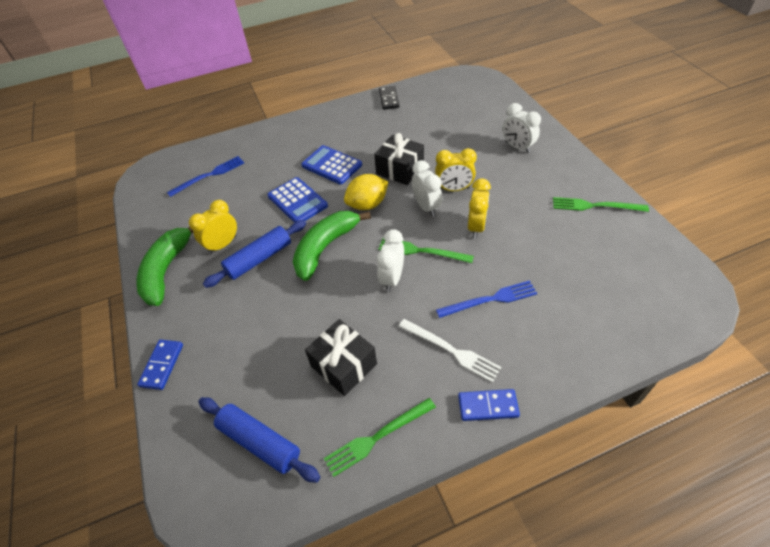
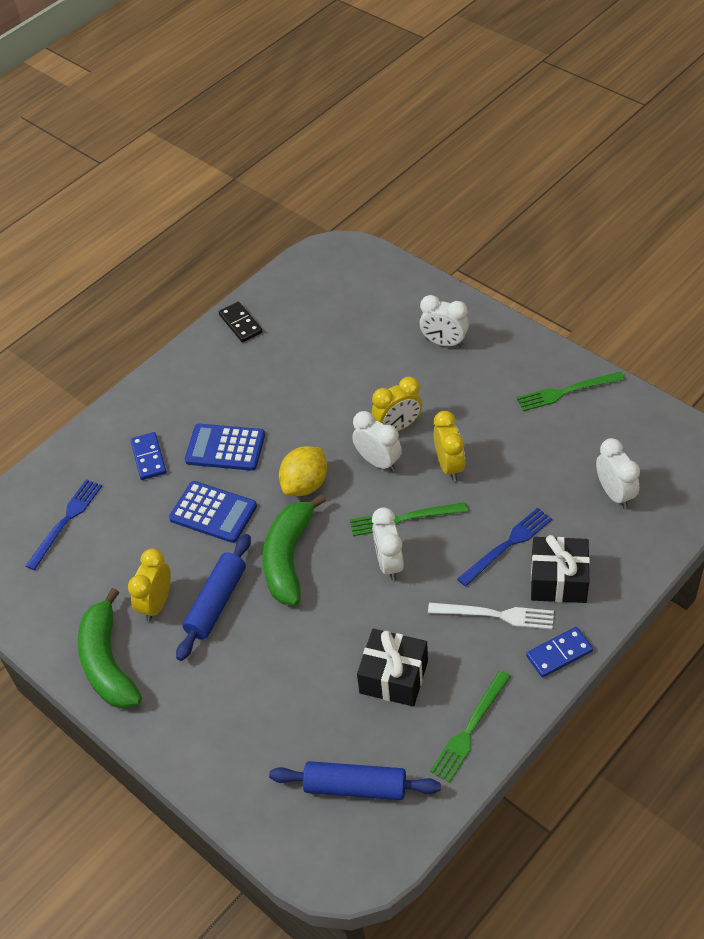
camera: 25 degrees left, 0 degrees up
(162, 365) = (190, 765): blue domino -> blue domino (148, 458)
(400, 169) = (317, 423): black gift -> black gift (558, 580)
(601, 293) = (614, 493): none -> white clock

